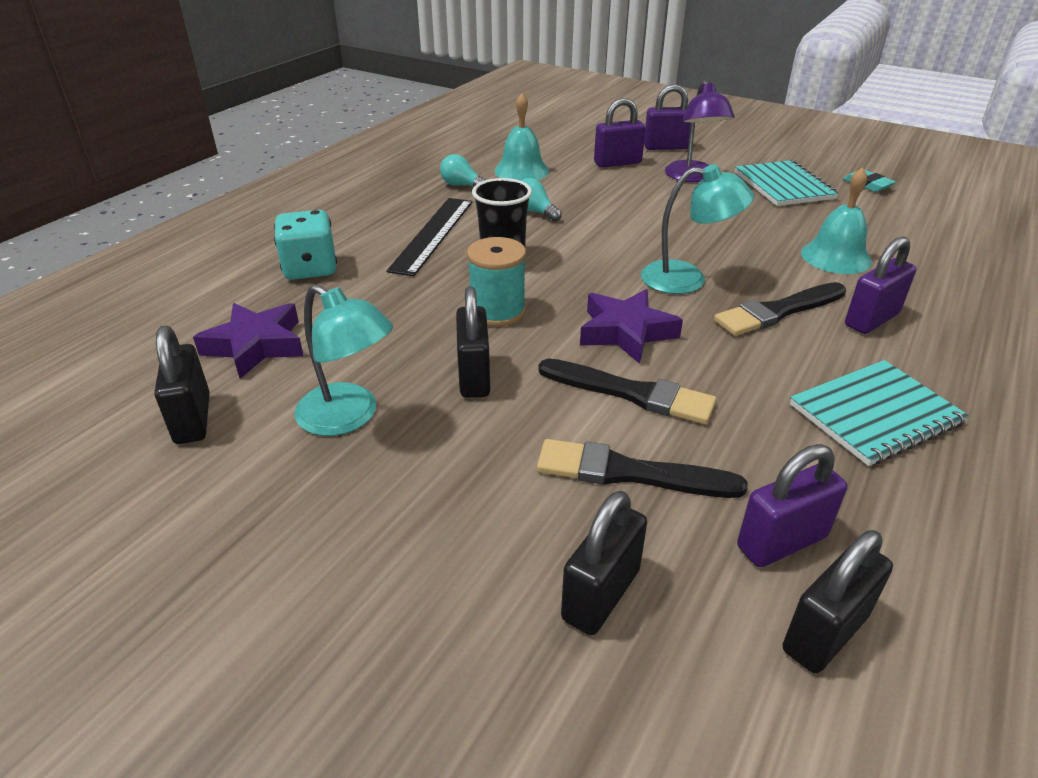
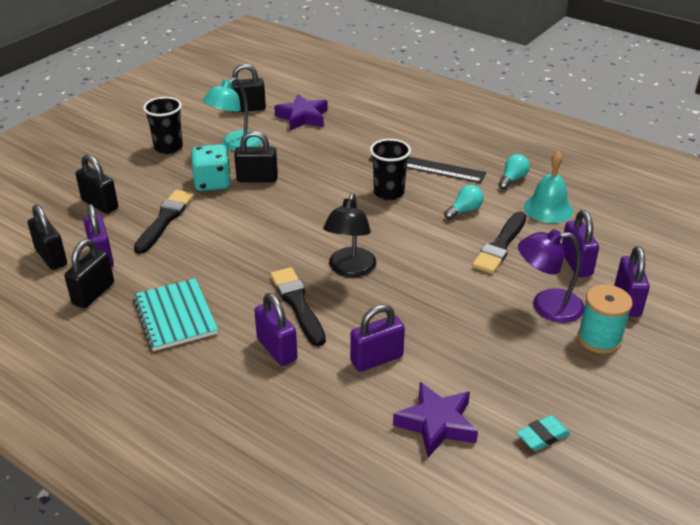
camera: 95 degrees right, 0 degrees up
(310, 268) = (382, 126): turquoise dice -> turquoise dice (212, 183)
(347, 520) = (168, 148): none -> black cup
(497, 311) = (321, 188): turquoise spool -> turquoise spool (599, 339)
(626, 332) = (287, 233): purple star -> purple star (436, 424)
(631, 393) = (226, 228): black brush -> black brush (500, 245)
(687, 279) = (350, 269): turquoise lamp -> black lamp
(783, 186) = (532, 366): turquoise notebook -> none
(835, 257) = (376, 359): turquoise bell -> purple padlock
(889, 526) = (93, 293): none -> black padlock

